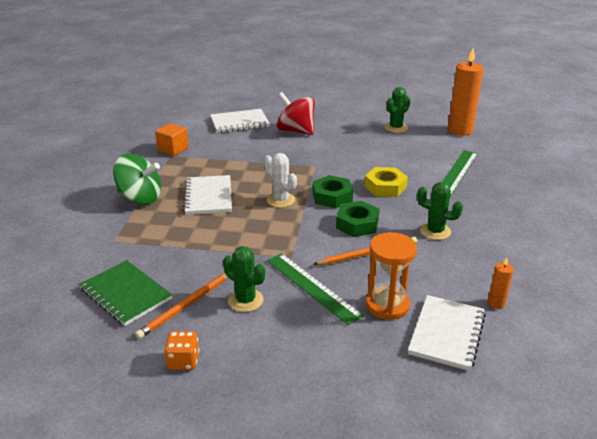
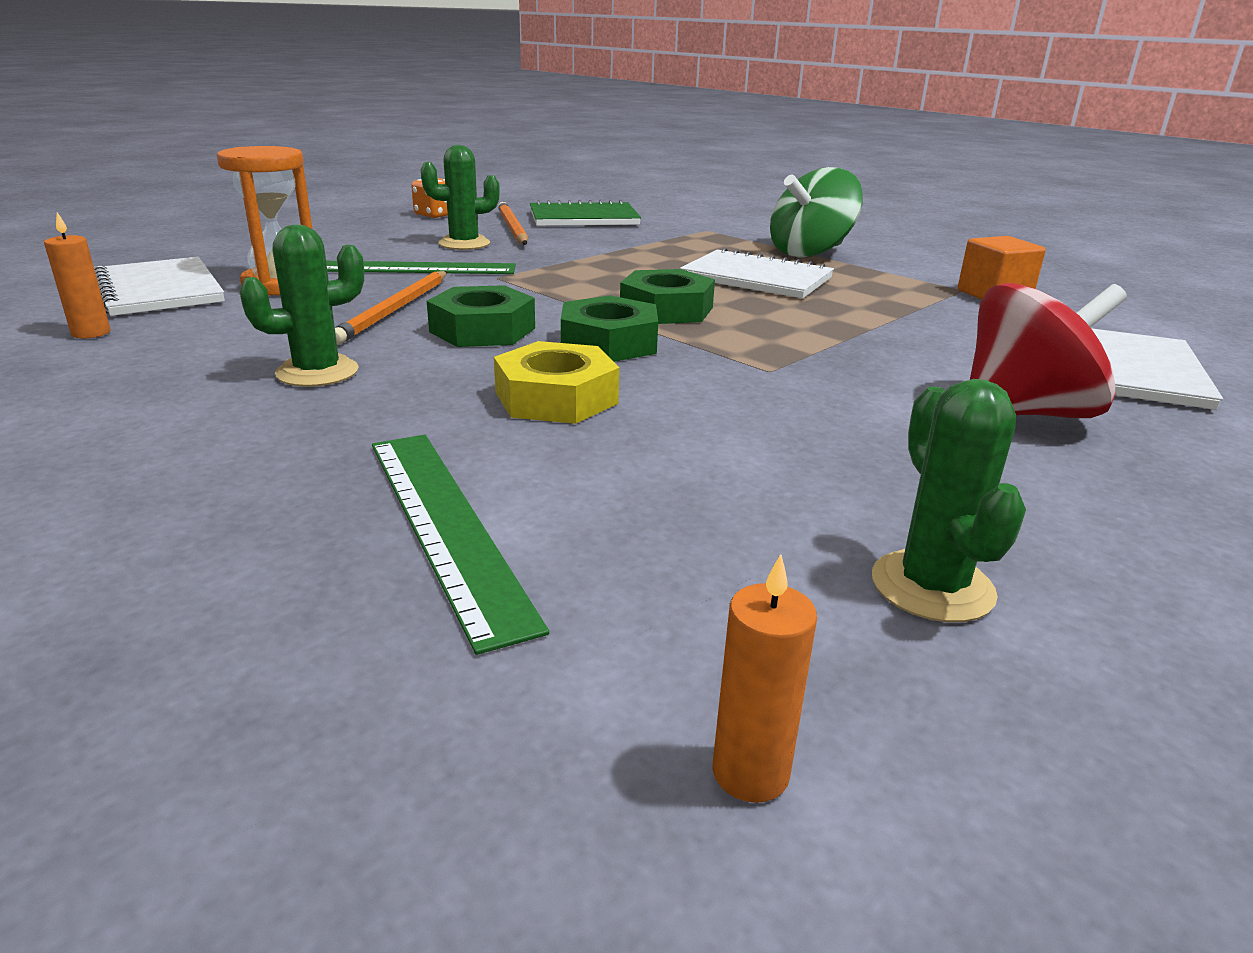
camera: 125 degrees right, 5 degrees down
(280, 200) = (666, 309): white cactus -> green nut
(460, 130) = (750, 773): orange candle -> orange candle, size x0.45

